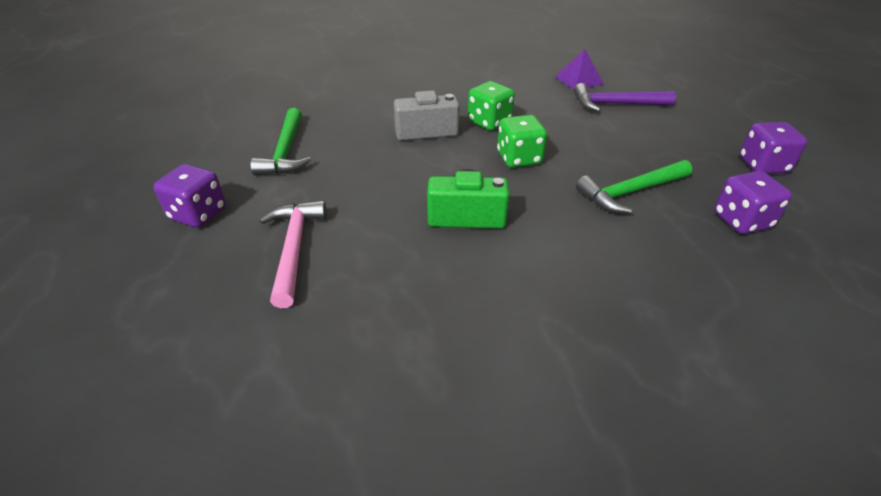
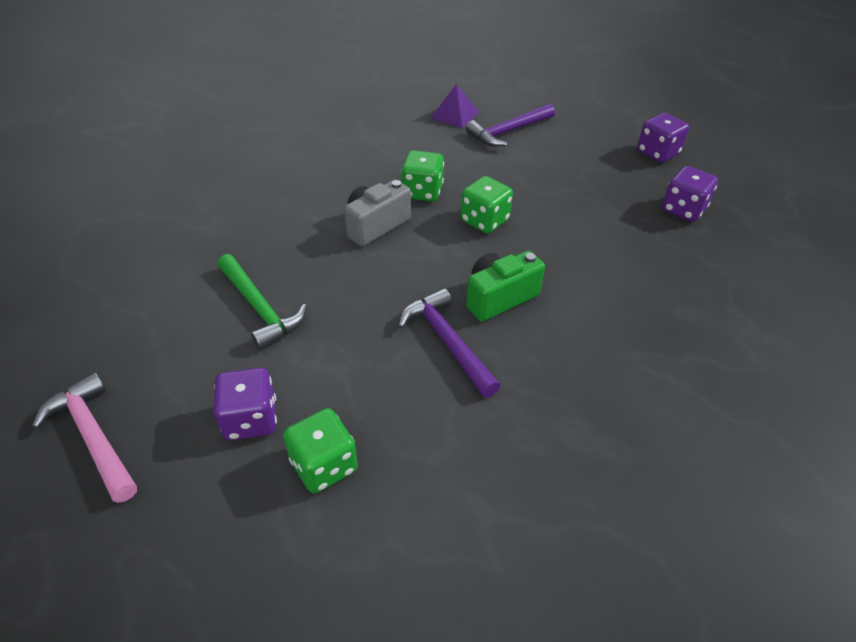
camera: 35 degrees left, 5 degrees up
(203, 265) = (324, 465): none -> green dice
(294, 249) = (389, 403): pink hammer -> pink hammer (93, 437)
(386, 228) = (447, 342): none -> purple hammer
(631, 192) = (595, 217): green hammer -> none

